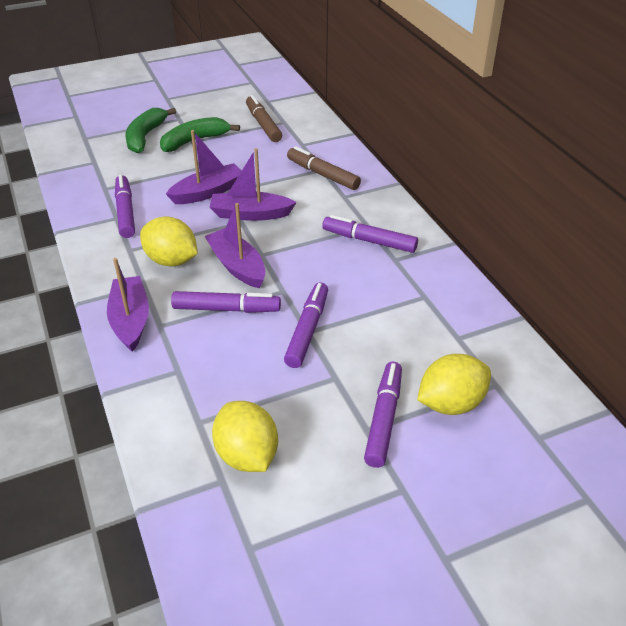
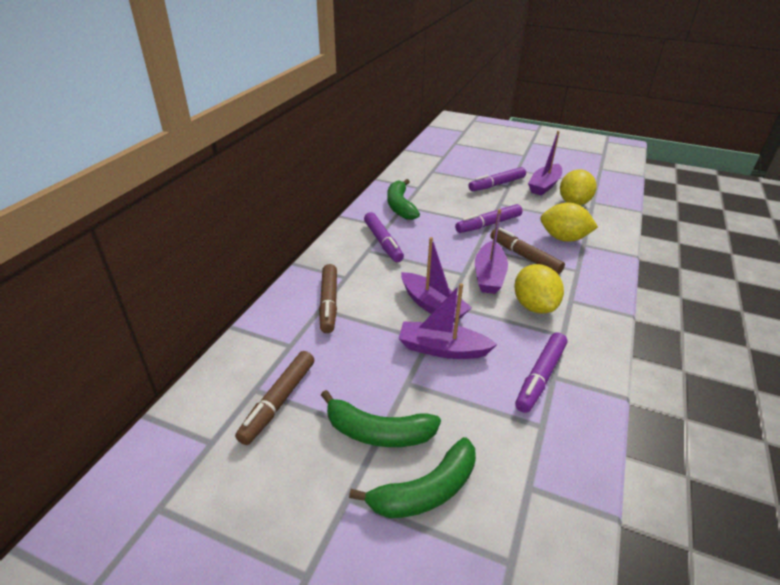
camera: 135 degrees left, 5 degrees down
(130, 320) = (596, 283): purple boat -> purple boat (544, 185)
(226, 309) = (524, 256): purple marker -> brown marker
(426, 293) = (400, 206): none -> green banana
(451, 403) = (460, 175): yellow lemon -> yellow lemon (563, 238)

